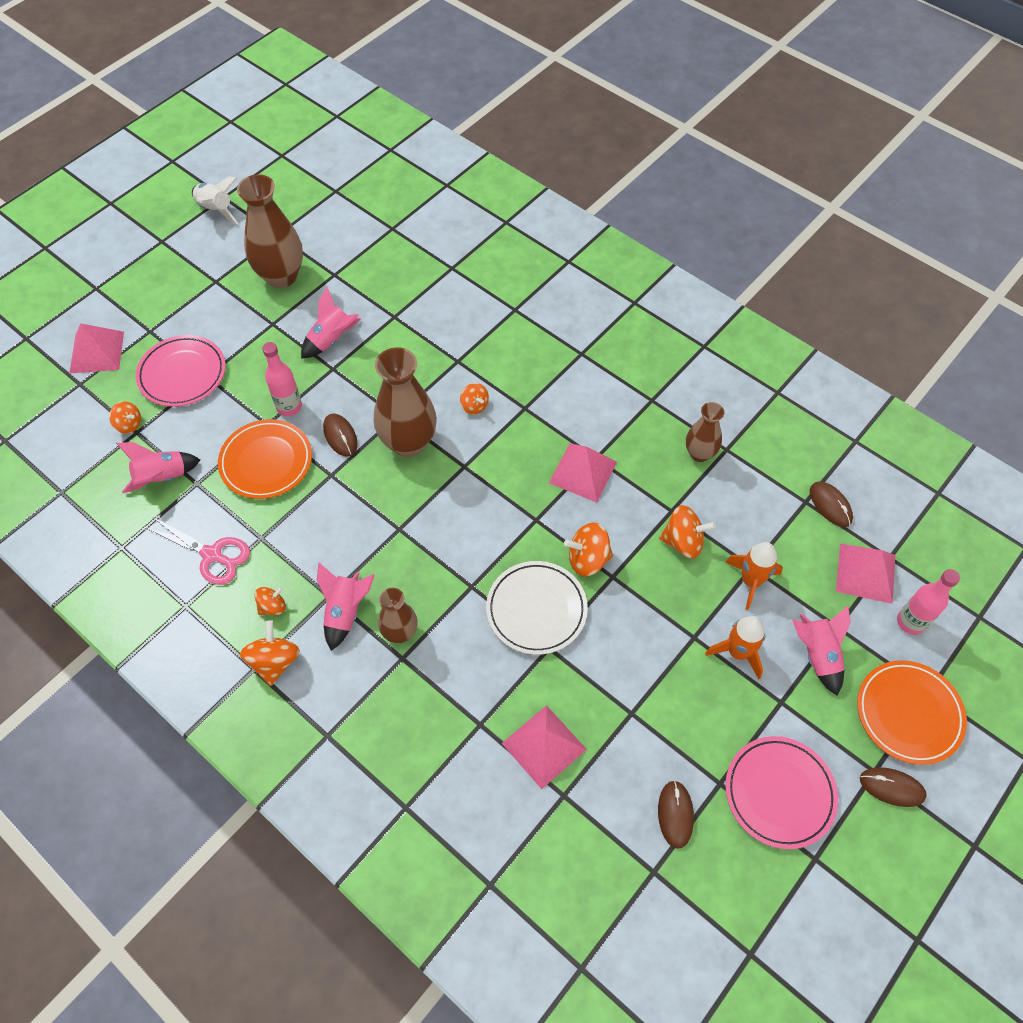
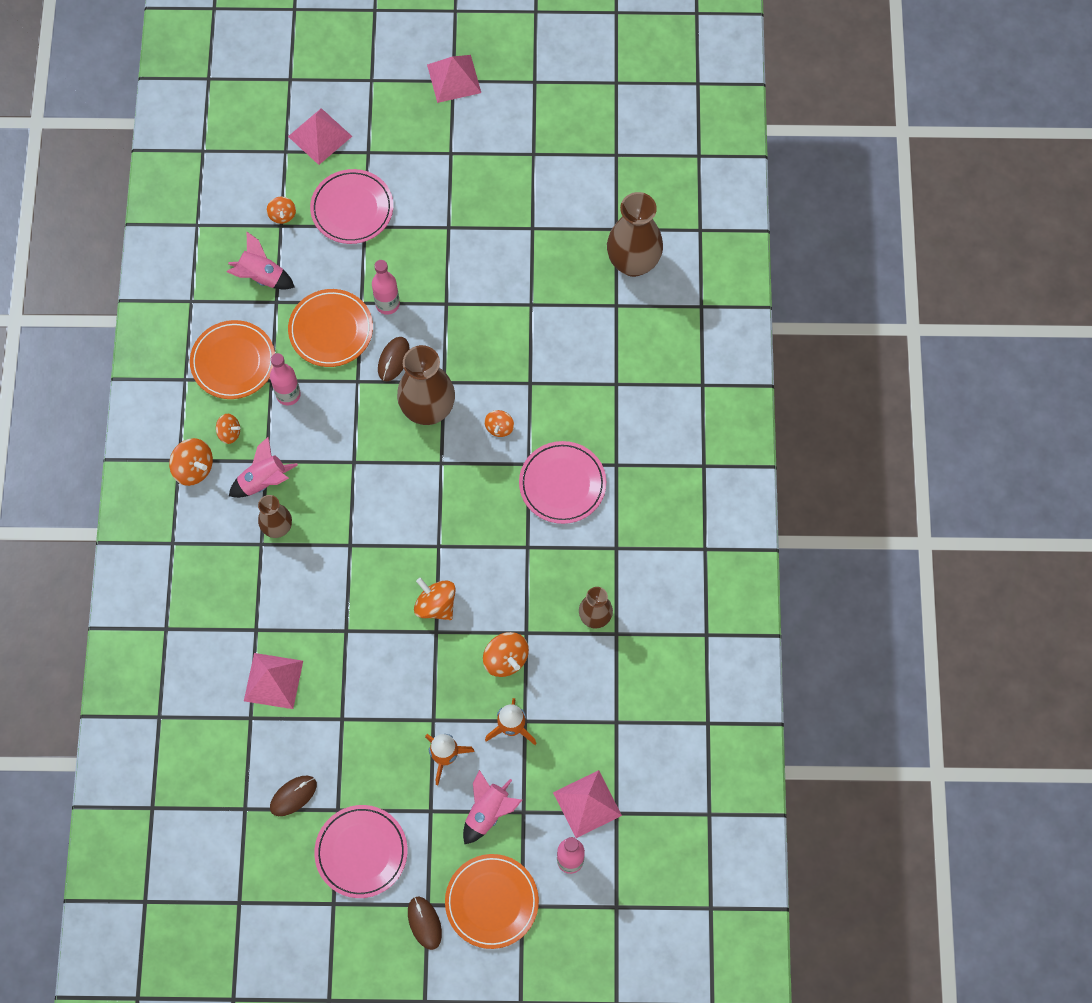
camera: 50 degrees right, 10 degrees up
(212, 555) = (233, 362): pink scissors -> orange plate
(216, 210) = (517, 89): white rocket -> none
(274, 661) = (194, 468): orange spinning top -> orange spinning top turned 75 degrees clockwise
(281, 276) = (496, 193): brown vase -> brown vase (633, 262)
(288, 534) = (288, 395): none -> pink bottle
(331, 340) = (470, 280): pink rocket -> none
(536, 609) = (367, 601): white plate -> none
(564, 398) = (562, 484): none -> pink plate
(583, 472) = (506, 547): pink pyramid -> pink pyramid (454, 78)
(830, 505) = (628, 742): brown mouse -> none

